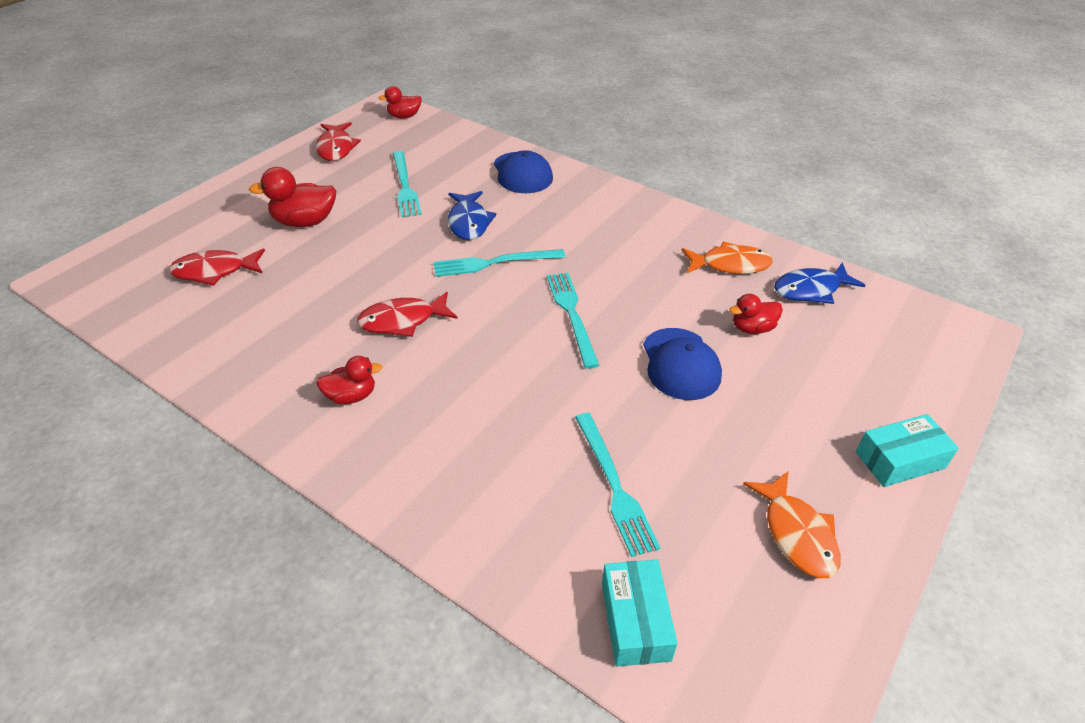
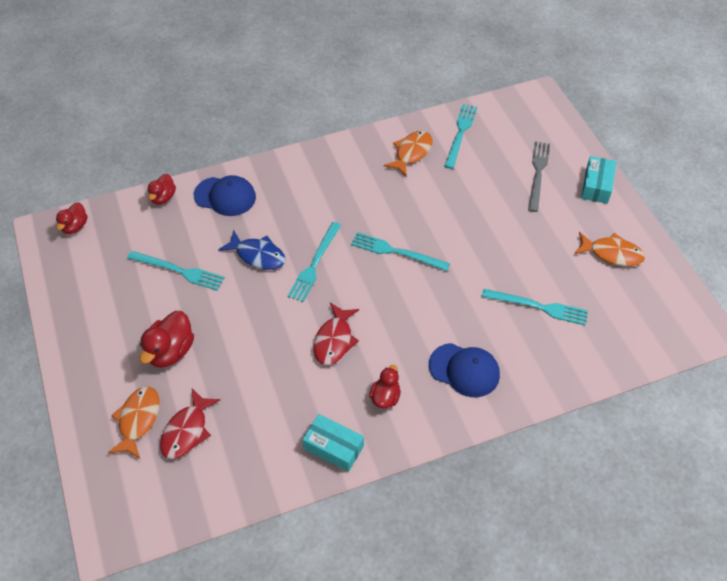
camera: 55 degrees left, 10 degrees up
(210, 238) = (138, 420): none -> orange fish
(336, 148) = (81, 290): red fish -> none
(635, 621) = (619, 344): turquoise box -> turquoise box (333, 447)
(680, 364) = (474, 227): blue cap -> blue cap (464, 370)
(752, 328) = (470, 179): red duck -> red duck (163, 197)
(811, 290) = (460, 133): blue fish -> turquoise fork
(840, 387) = (538, 173): none -> grey fork

